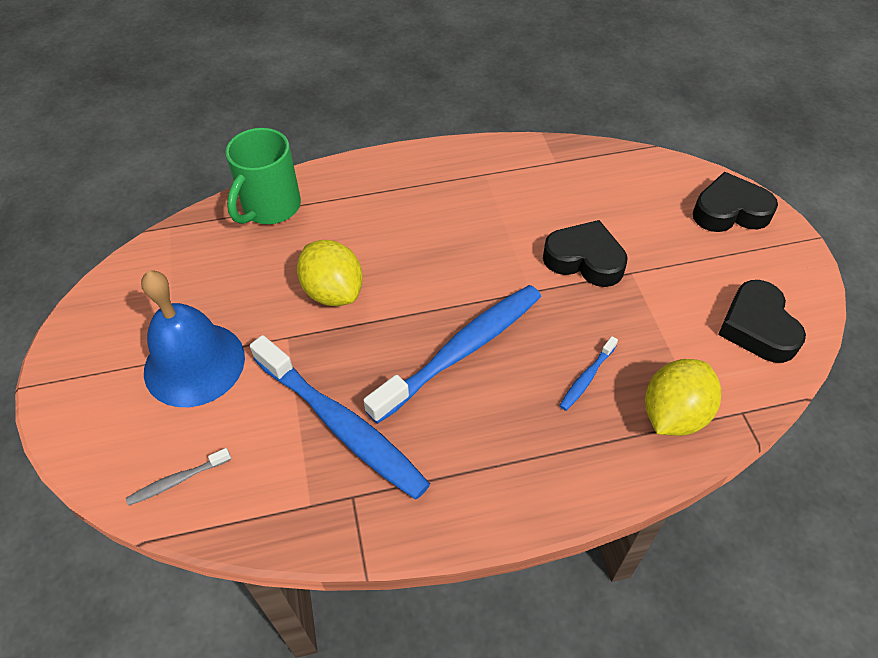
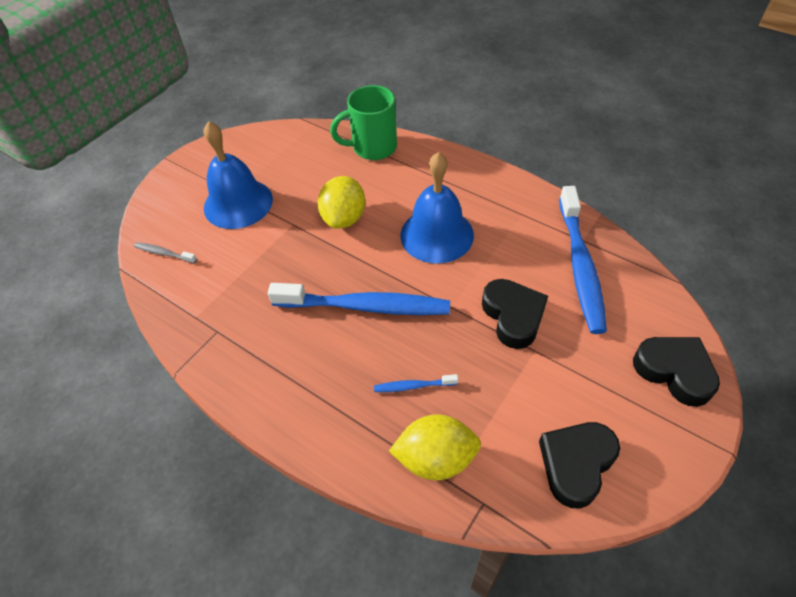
camera: 50 degrees right, 0 degrees up
(341, 425) = (258, 291): blue toothbrush -> blue toothbrush (580, 266)
(439, 242) = (437, 235): none -> blue bell

